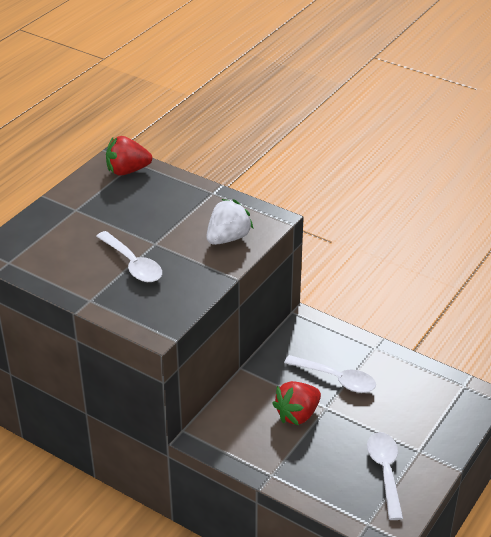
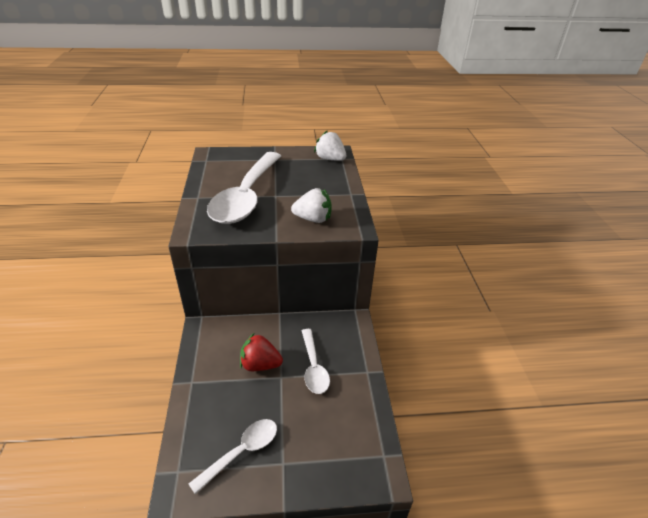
camera: 50 degrees right, 0 degrees up
(127, 171) = (330, 159): red strawberry -> white strawberry
(133, 264) = (246, 197): white spoon -> white spoon, size x2.00

